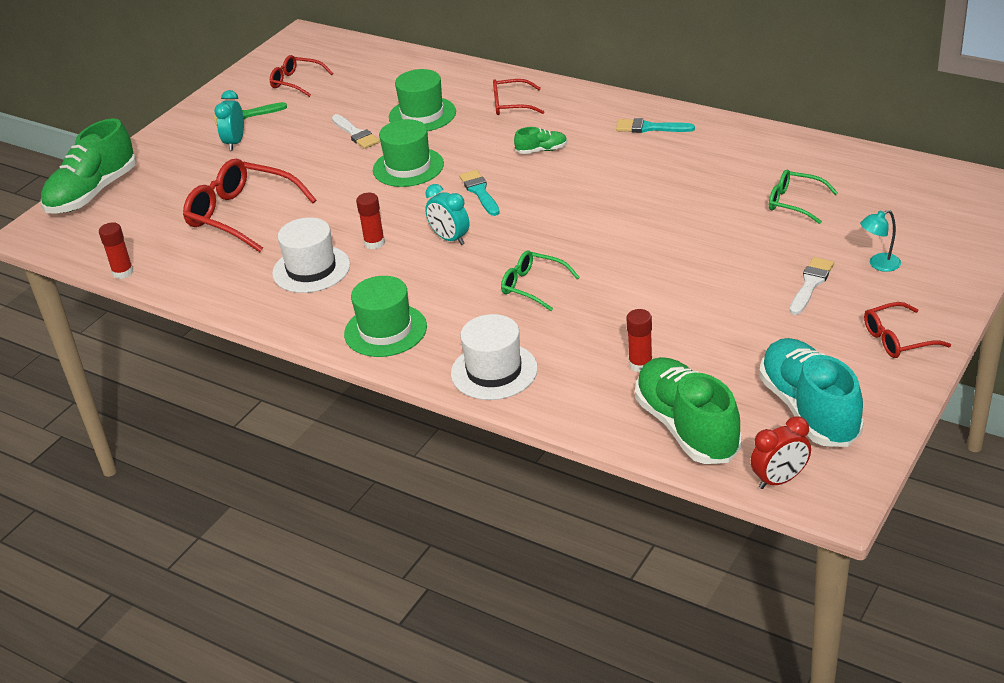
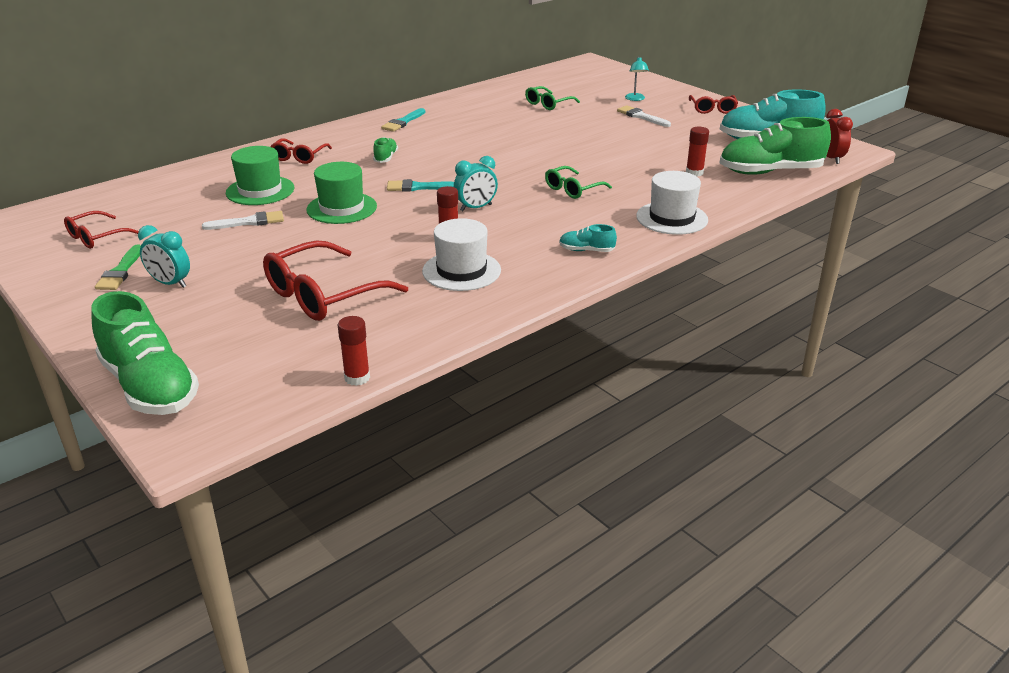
camera: 75 degrees left, 5 degrees down
(385, 330) = (586, 250): green hat -> turquoise shoe

